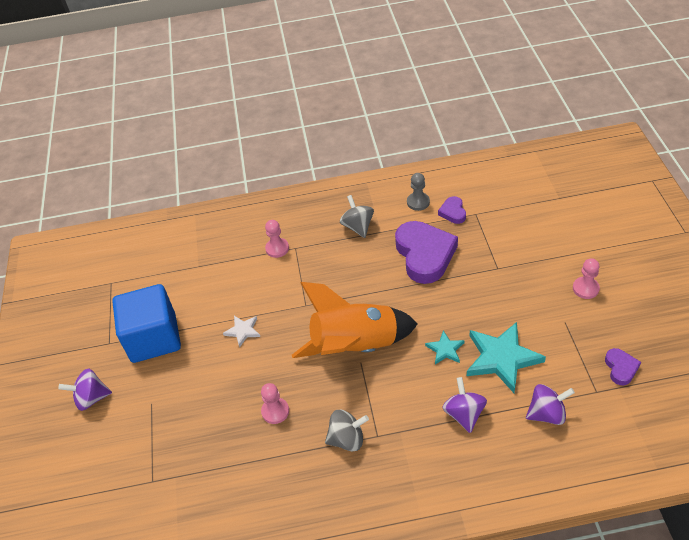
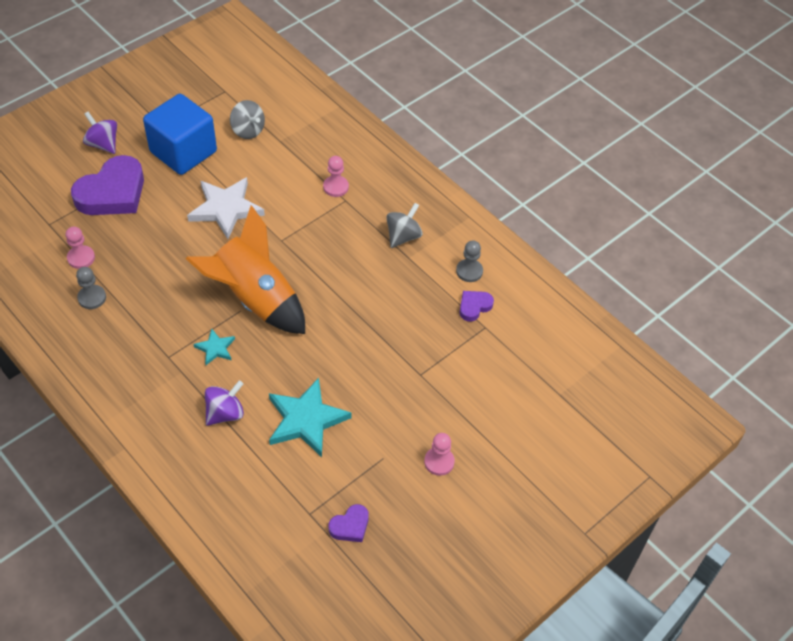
camera: 50 degrees right, 5 degrees up
(243, 331) = (226, 209): white star -> white star, size x1.98
(269, 475) = (92, 298): none -> grey pawn
(275, 411) = (155, 272): pink pawn -> pink pawn (81, 258)
(347, 439) = (153, 336): grey spinning top -> grey spinning top (248, 130)
(424, 255) = (400, 306): purple heart -> purple heart (112, 193)
(445, 349) = (291, 370): turquoise star -> turquoise star (215, 348)
(547, 414) = (260, 480): purple spinning top -> none

